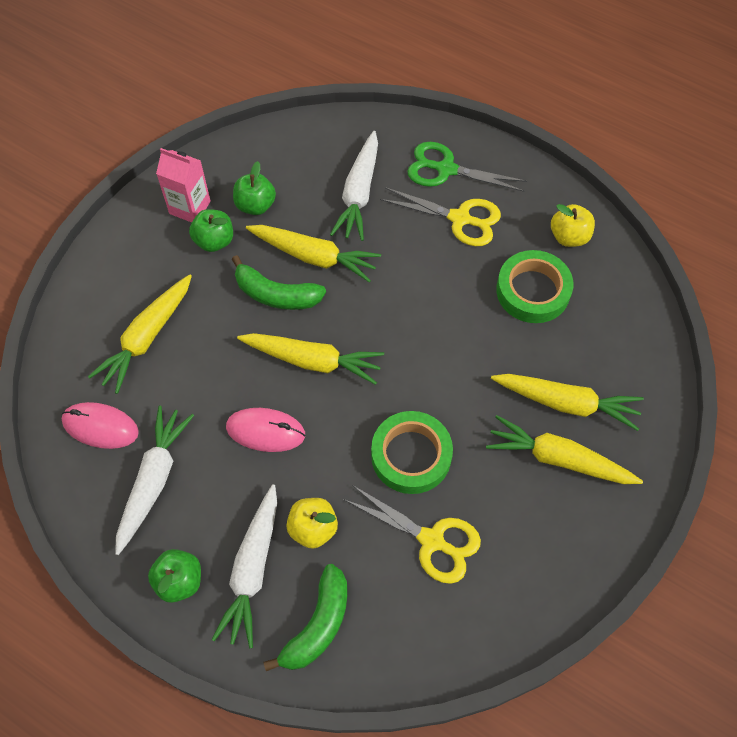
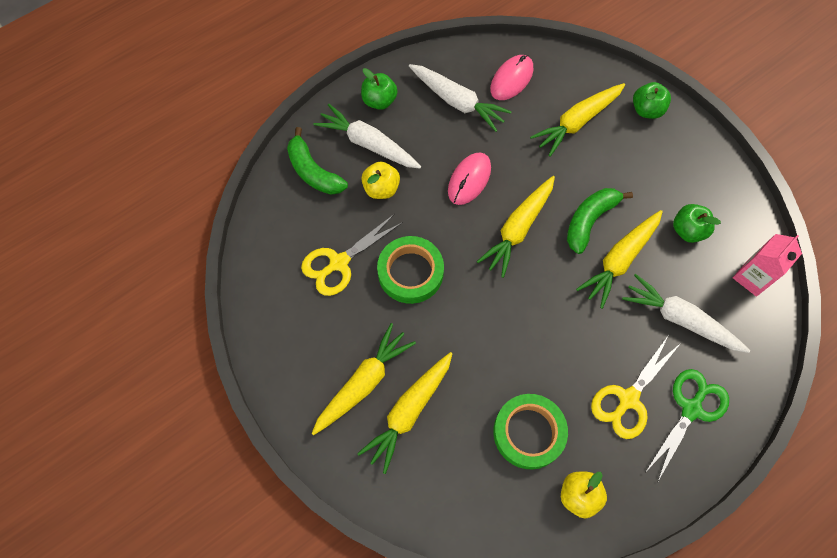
camera: 110 degrees right, 5 degrees up
(147, 338) = (577, 122): yellow carrot -> yellow carrot turned 90 degrees counterclockwise
(190, 207) = (698, 180): pink carton -> pink carton (752, 277)
(214, 241) = (657, 189): green apple -> green apple (647, 110)

